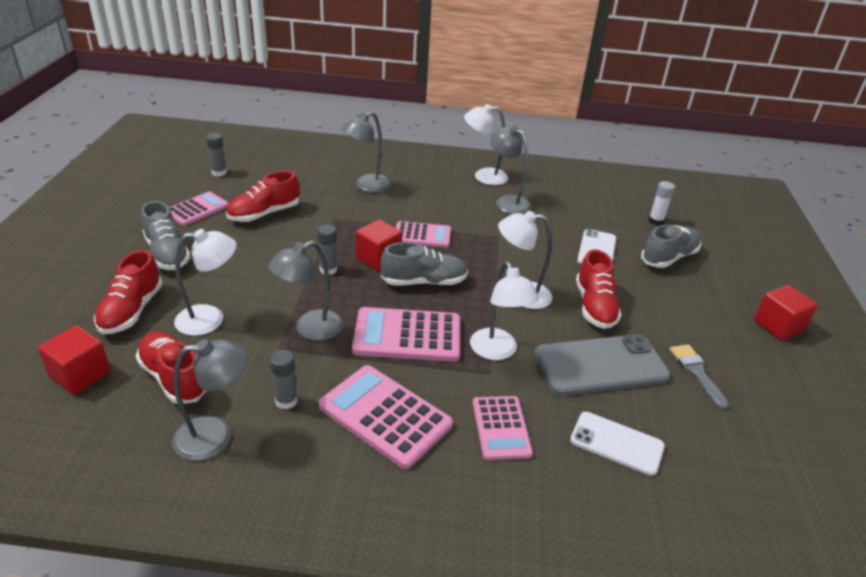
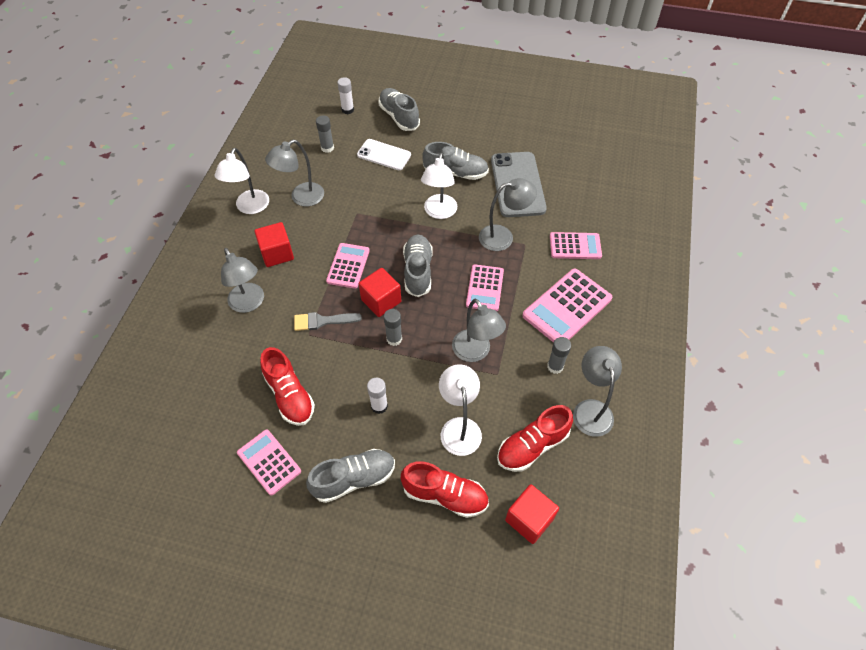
camera: 80 degrees left, 20 degrees up
(219, 173) = (187, 448): grey glue stick -> grey glue stick (327, 148)
(245, 264) = (379, 406): none -> white glue stick
(407, 335) = (484, 288): pink calculator -> pink calculator, size x0.64
(497, 351) = (503, 236): white lamp -> grey lamp
(594, 306) = (455, 173): red shoe -> grey shoe
(616, 443) = (584, 193): white phone -> none
(696, 372) = (524, 140): grey brush -> grey brush (322, 321)
(778, 326) = (480, 88): red cube -> red cube (277, 253)

